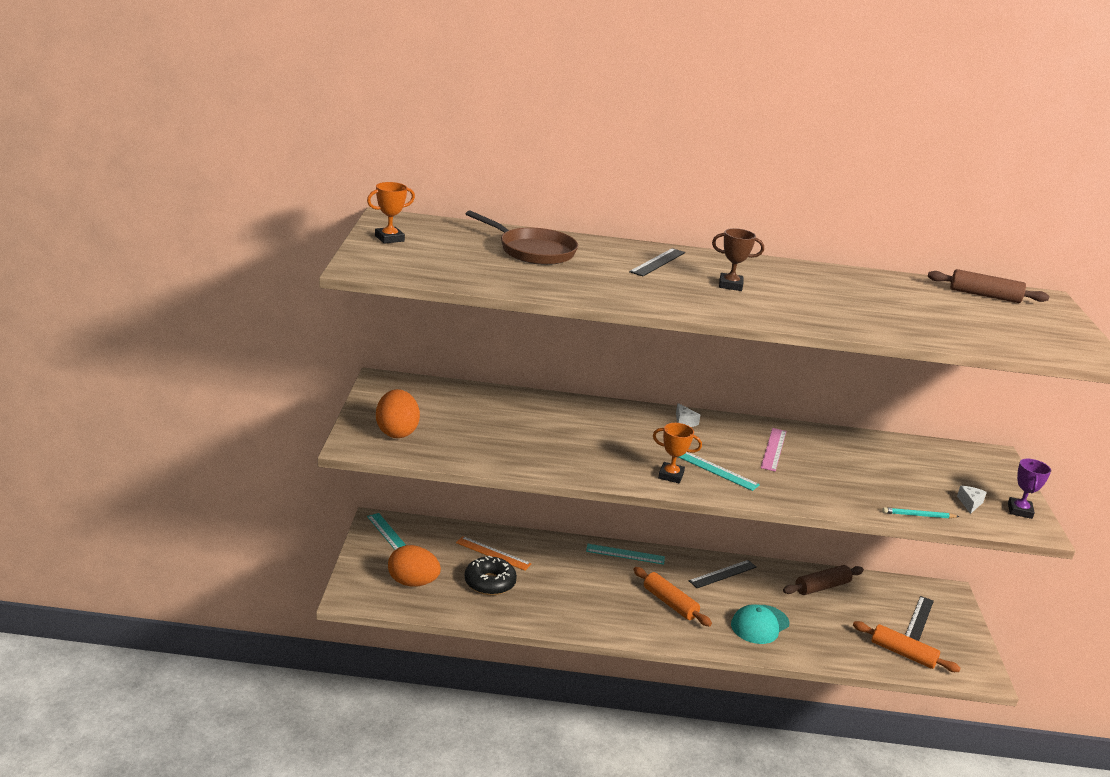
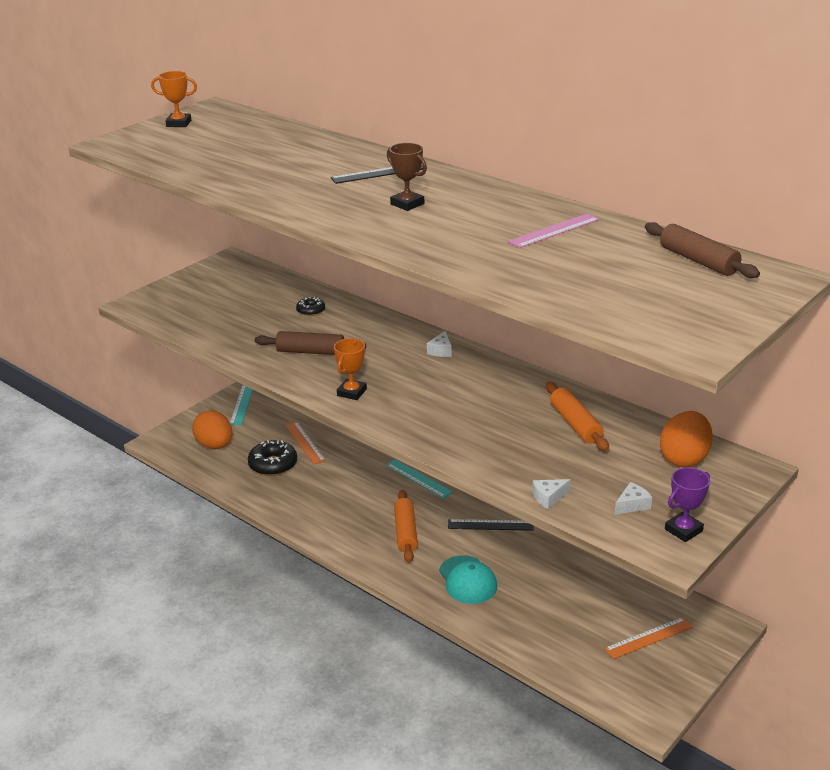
camera: 40 degrees right, 5 degrees up
(396, 432) = (180, 301): orange egg -> orange egg (684, 459)
(530, 412) = (311, 311): none -> black donut
(533, 251) = (279, 148): brown pan -> none
(671, 475) = (352, 392): orange trophy -> orange trophy turned 60 degrees clockwise
(716, 470) = (402, 399): turquoise ruler -> none
(759, 624) = (467, 580): turquoise cap -> turquoise cap turned 105 degrees counterclockwise
(773, 449) = (492, 396): pink ruler -> pink ruler (554, 230)
(822, 587) = (579, 570): brown rolling pin -> brown rolling pin (310, 352)
(903, 653) = (584, 661): orange rolling pin -> orange rolling pin (575, 424)
(918, 515) = (548, 497): turquoise pencil -> white cheese
(918, 620) = (648, 638): black ruler -> orange ruler

